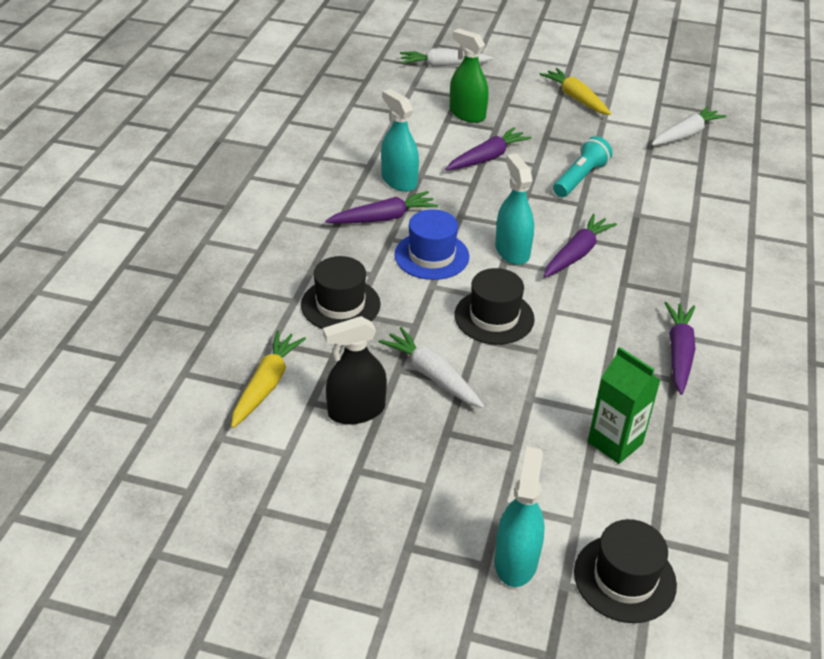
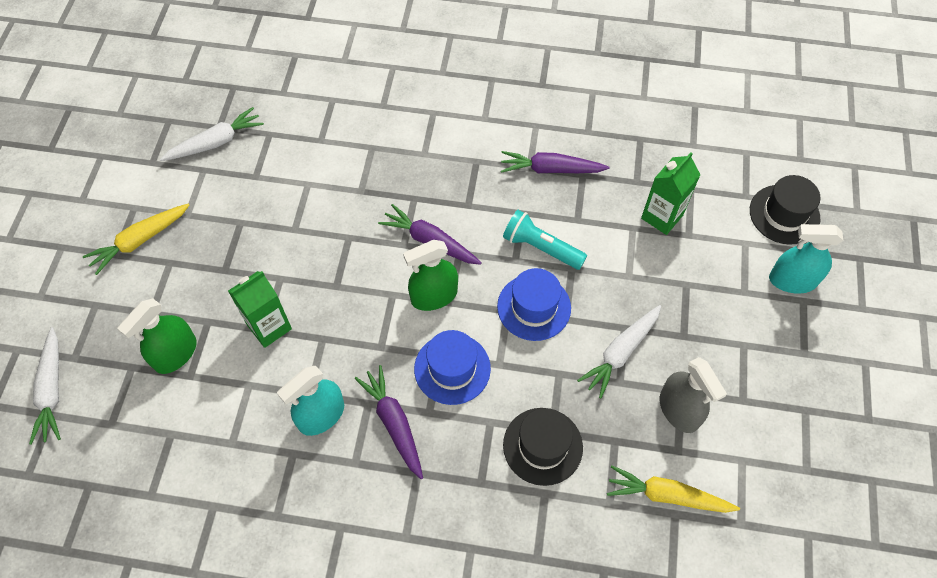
camera: 95 degrees left, 20 degrees up
(356, 411) = (679, 410): black spray bottle -> grey spray bottle
(487, 158) = (269, 327): purple carrot -> green carton
(494, 317) = (534, 307): black hat -> blue hat
(512, 251) = (434, 296): turquoise spray bottle -> green spray bottle
(580, 178) = (303, 237): turquoise flashlight -> turquoise flashlight (541, 248)
(686, 134) = (216, 142): white carrot -> white carrot turned 105 degrees clockwise

